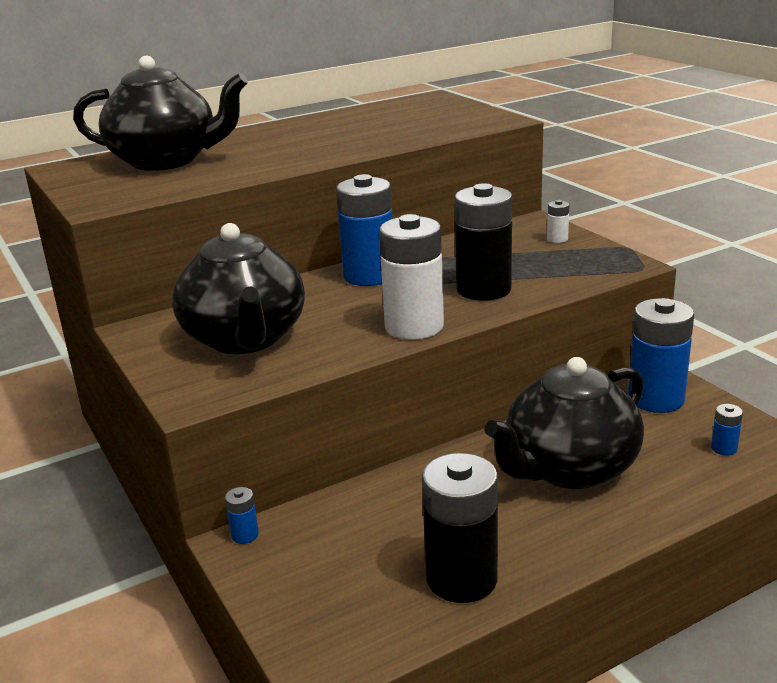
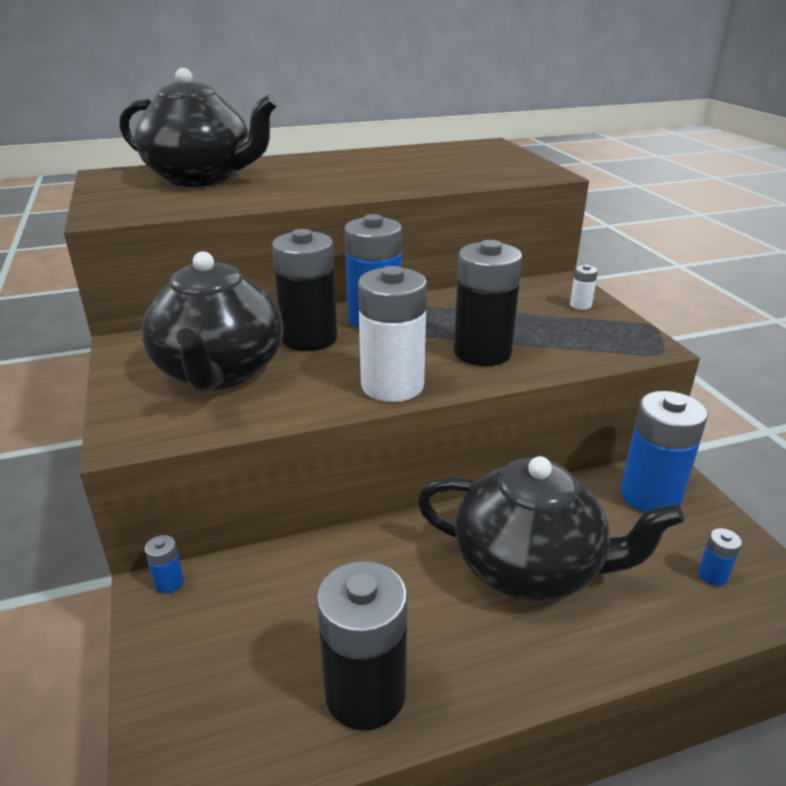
camera: 10 degrees right, 5 degrees up
(315, 300) = (309, 338): none -> black battery
(569, 469) = (530, 567): black teapot -> black teapot turned 135 degrees counterclockwise

